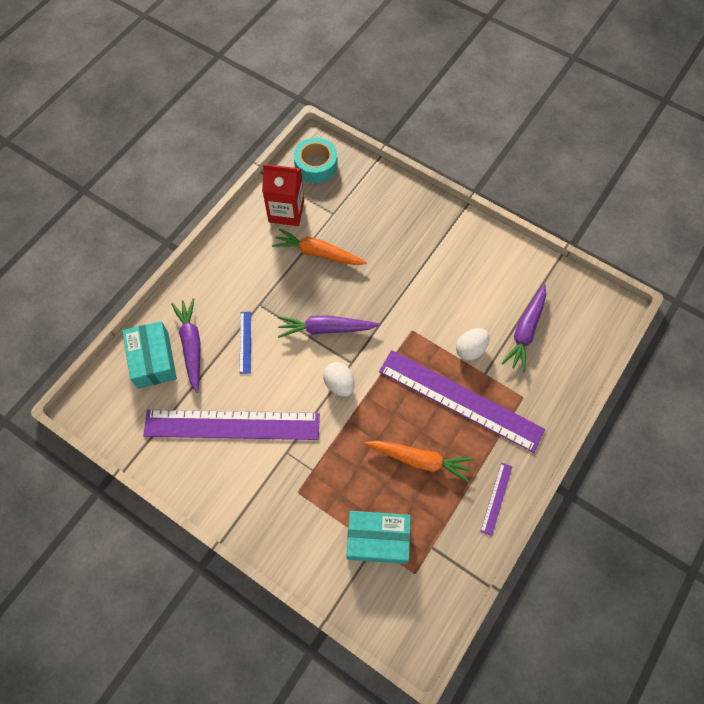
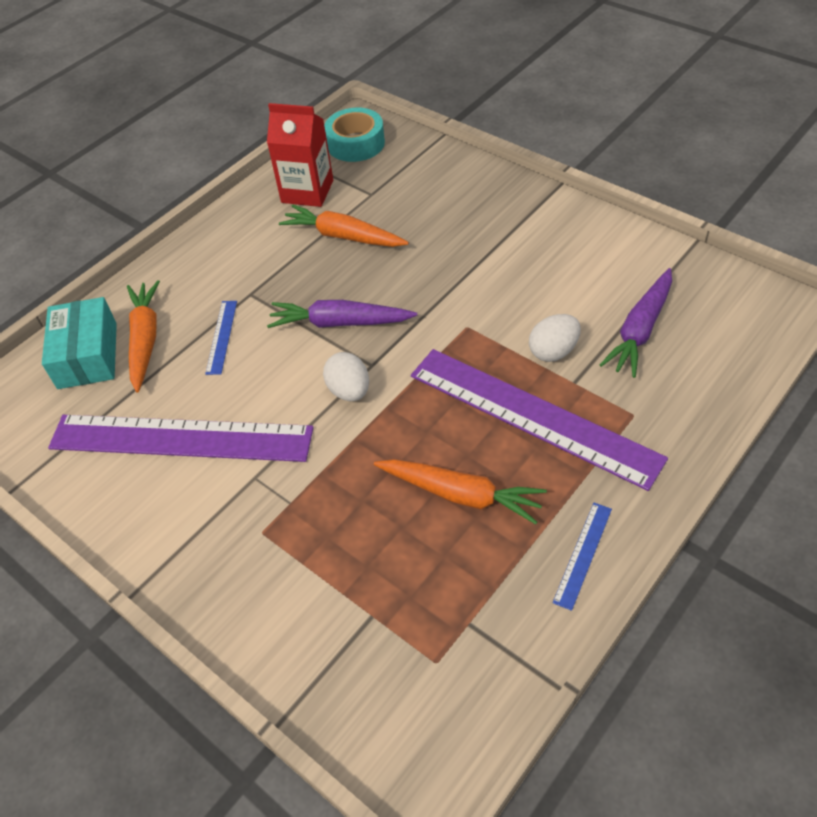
camera: 10 degrees right, 15 degrees down
(191, 346) = (145, 340): purple carrot -> orange carrot
(377, 539) = (379, 606): turquoise box -> none
(496, 498) = (583, 554): purple ruler -> blue ruler

